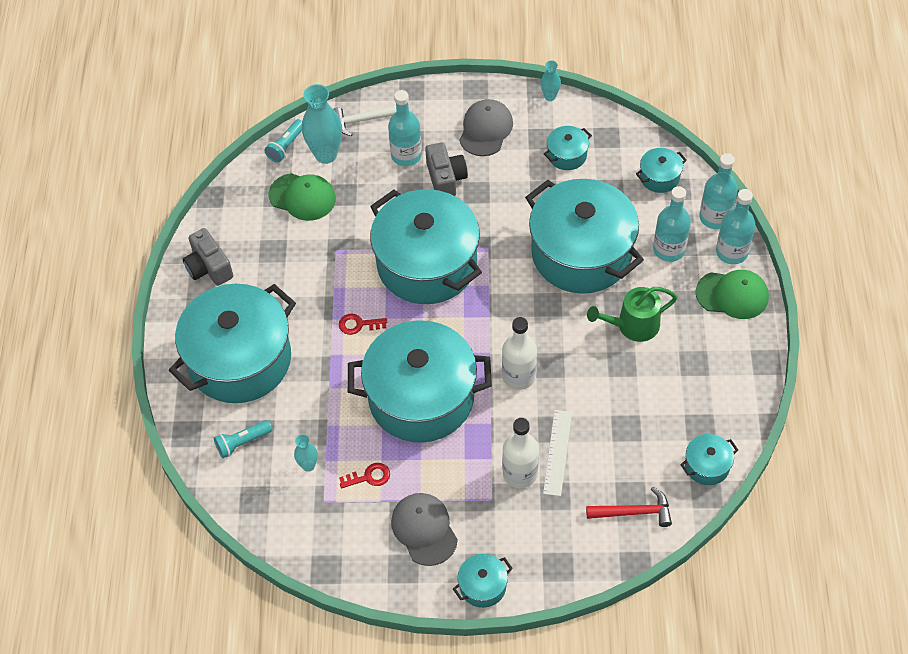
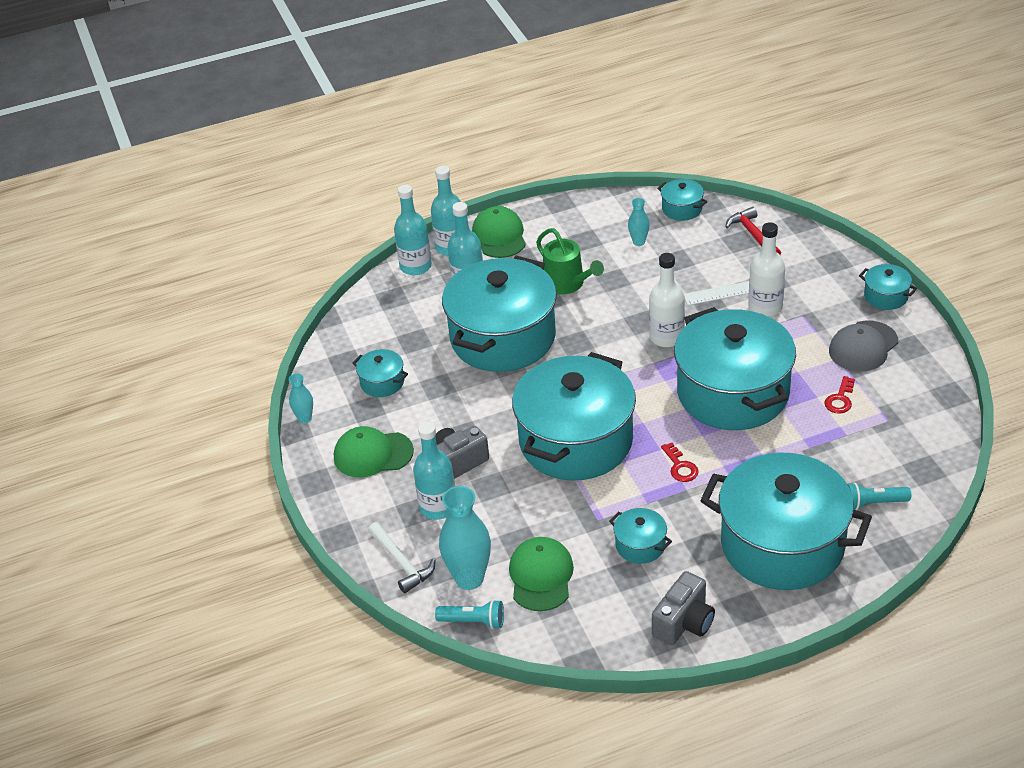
camera: 110 degrees left, 15 degrees down
(242, 442) = (873, 503): turquoise flashlight -> turquoise flashlight turned 135 degrees clockwise
(308, 465) = (860, 445): turquoise vase -> turquoise vase (639, 242)
(369, 477) = (840, 399): red key -> red key turned 120 degrees counterclockwise
(485, 129) = (373, 454): grey cap -> green cap
(659, 177) = (383, 312): turquoise pot -> turquoise pot (640, 545)

